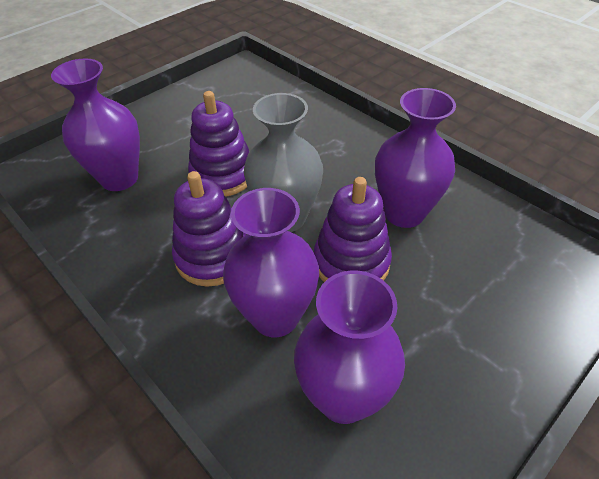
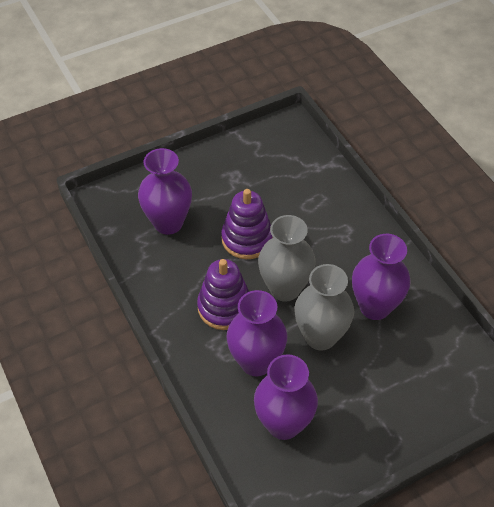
camera: 15 degrees right, 5 degrees up
(351, 262) = (320, 336): purple stacking toy -> grey vase

